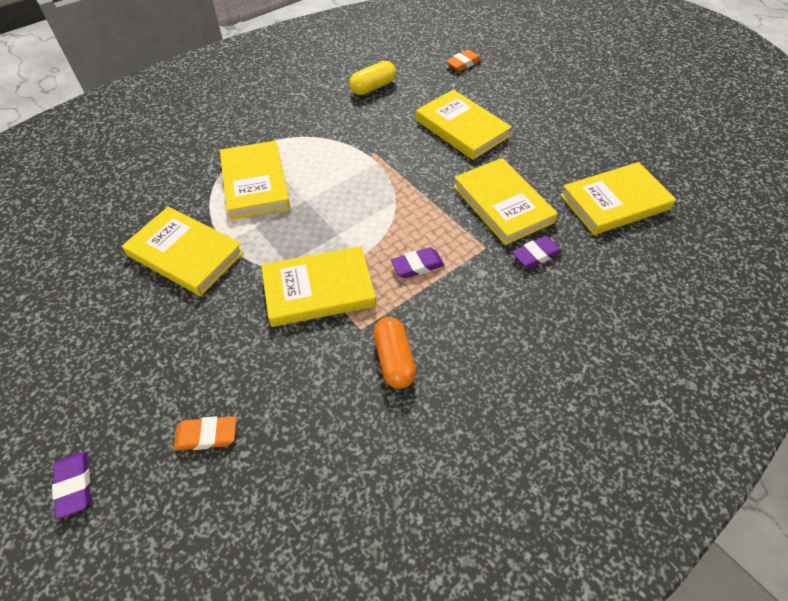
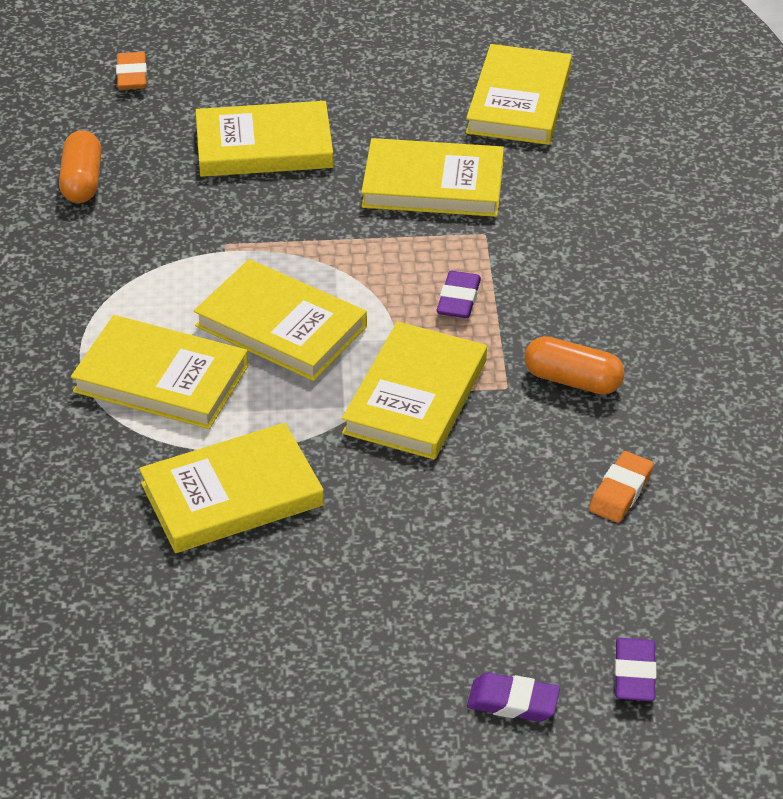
camera: 55 degrees left, 10 degrees down
(206, 435) = (540, 569): orange eraser -> orange eraser (620, 491)
(330, 205) = (281, 326): none -> yellow book
(373, 87) = (82, 181): yellow capsule -> orange capsule
(536, 255) = (534, 202): purple eraser -> purple eraser (634, 674)

